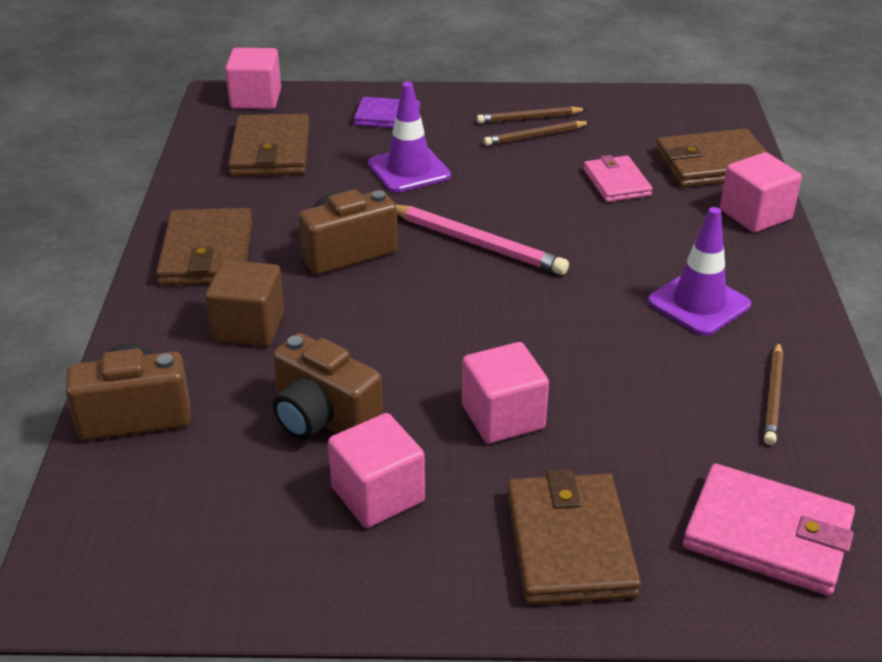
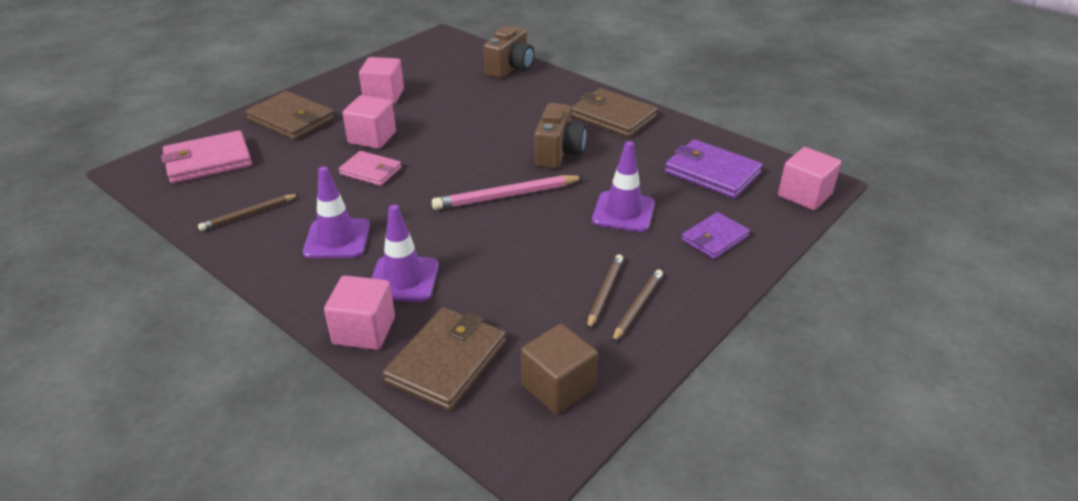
camera: 130 degrees right, 0 degrees up
(249, 327) = (532, 107): brown cube -> brown cube (558, 387)
(270, 151) = (712, 173): brown wallet -> purple wallet
(323, 419) = (443, 101): brown camera -> none
(616, 182) = (492, 291): pink wallet -> pink wallet (371, 171)
(677, 231) = (403, 279): none -> purple traffic cone
(773, 396) = (248, 214): brown pencil -> brown pencil turned 90 degrees counterclockwise

